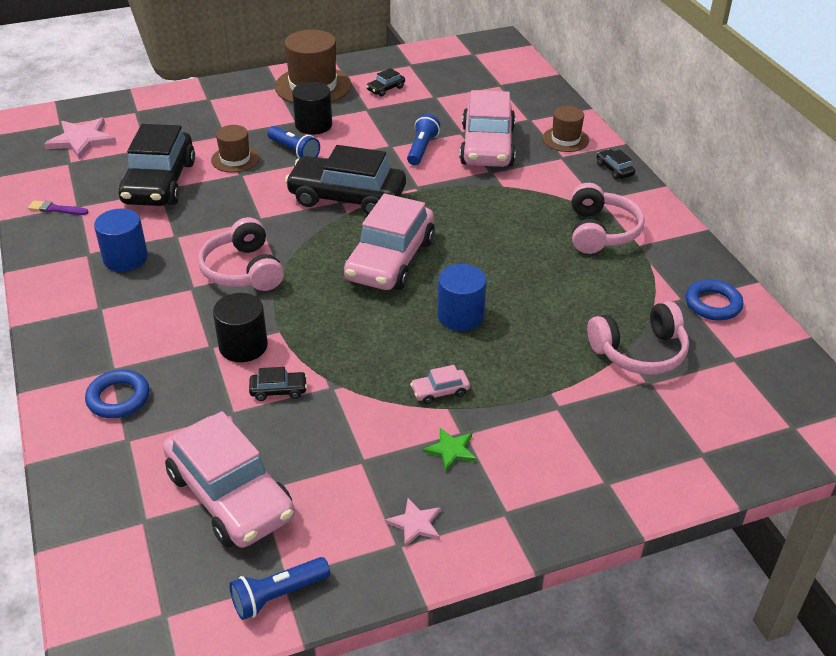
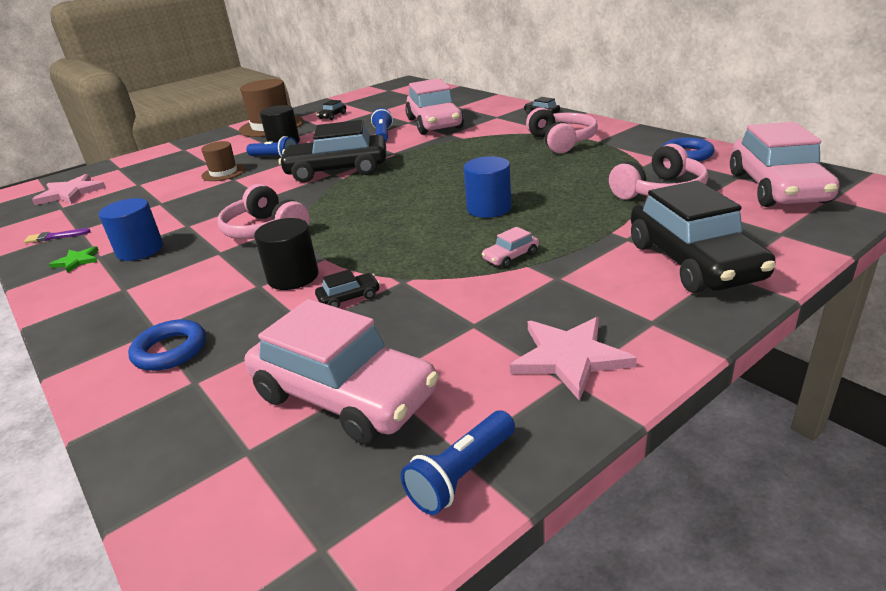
camera: 15 degrees left, 10 degrees down
(159, 183) = (157, 199): black car -> black car (693, 261)
(390, 260) = (400, 193): pink car -> pink car (777, 188)
(415, 524) = (569, 358): pink star -> pink star, size x1.78
(451, 450) = (556, 292): green star -> green star (77, 261)
(565, 139) = (491, 109): brown hat -> none

